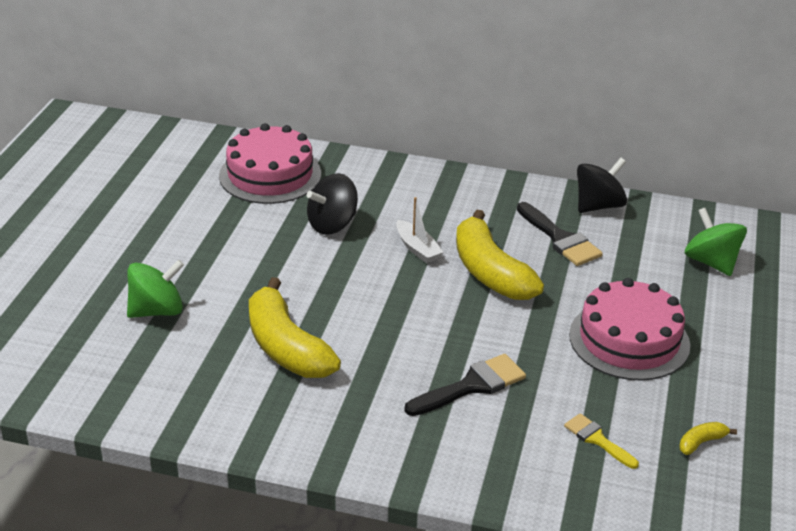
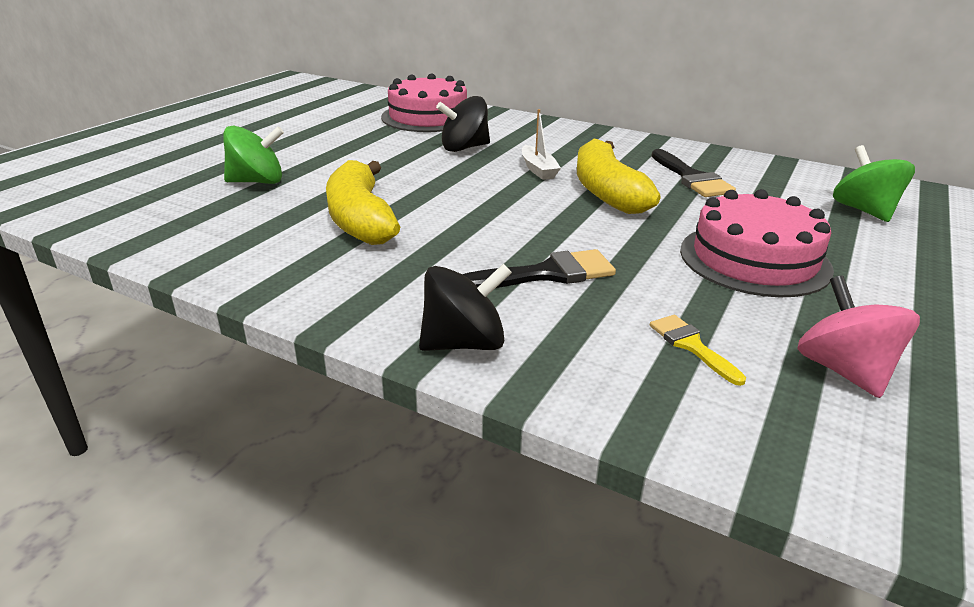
camera: 15 degrees right, 5 degrees down
(598, 206) = (739, 161): black spinning top -> black spinning top (464, 343)
(701, 442) = (844, 371): yellow banana -> pink spinning top

